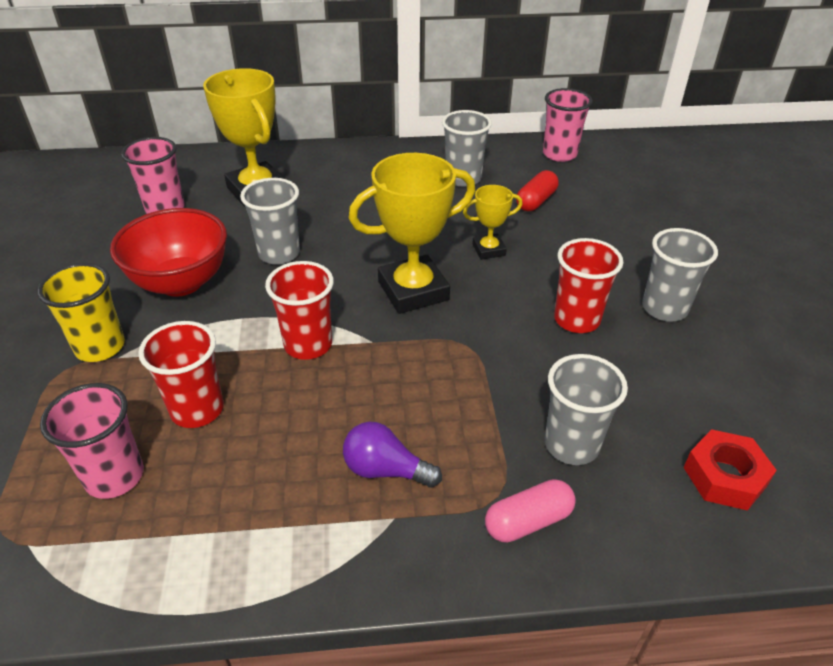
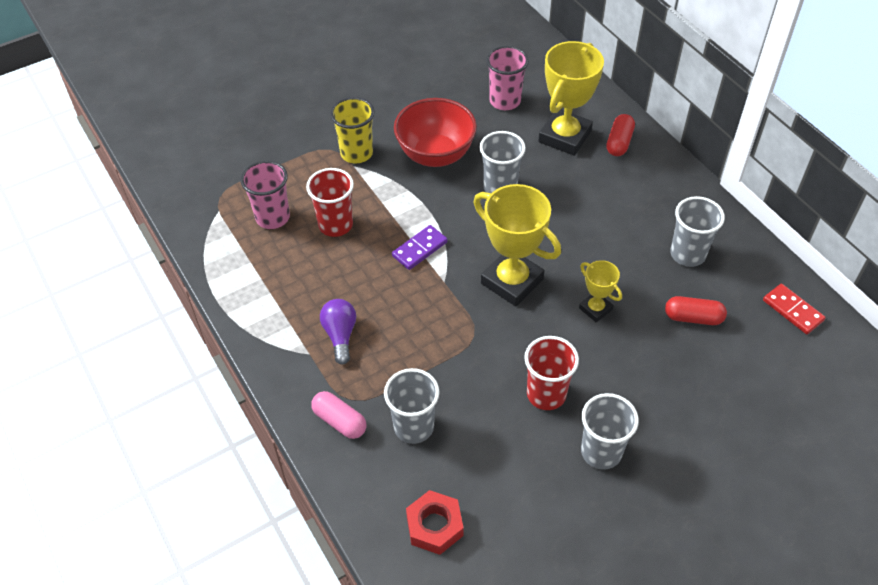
camera: 65 degrees right, 10 degrees up
(299, 165) = (619, 142): none -> red capsule
(308, 345) = (419, 249): red cup -> purple domino
(559, 154) = (792, 310): pink cup -> red domino

